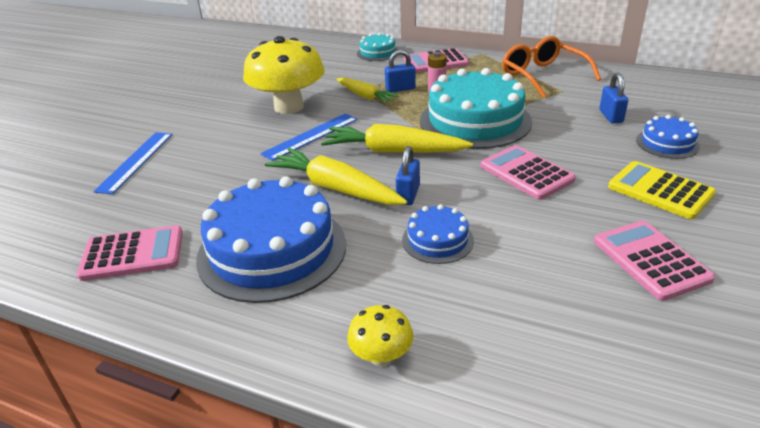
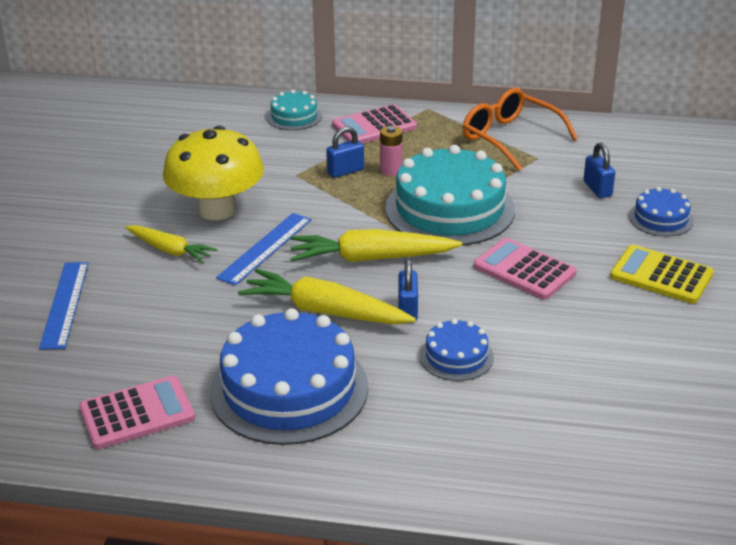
camera: 15 degrees left, 0 degrees up
(365, 96) = (306, 186): yellow carrot -> yellow carrot (170, 250)
(381, 356) = (443, 473): yellow mushroom -> none
(650, 260) = (662, 350): pink calculator -> none

